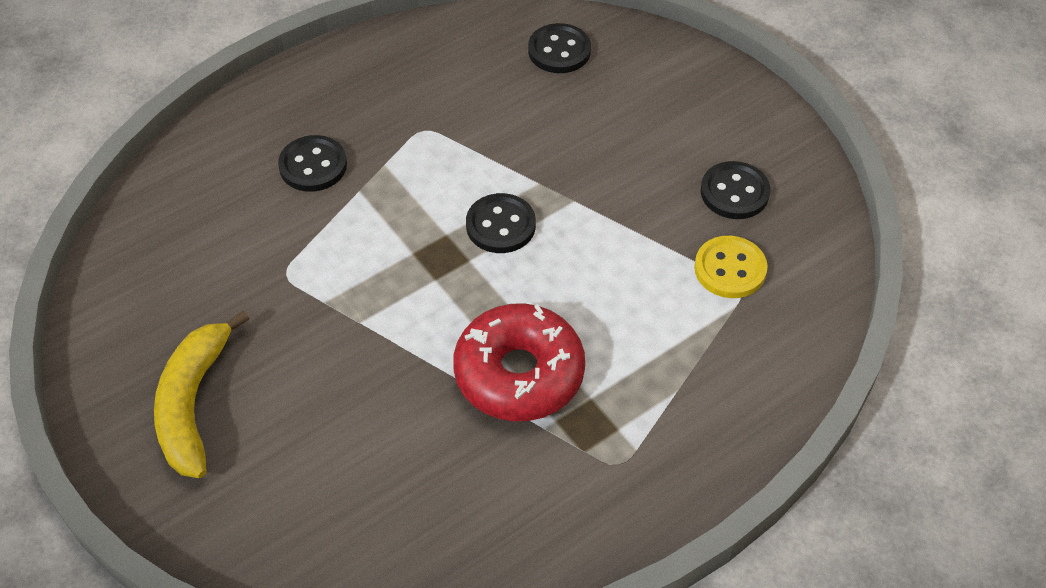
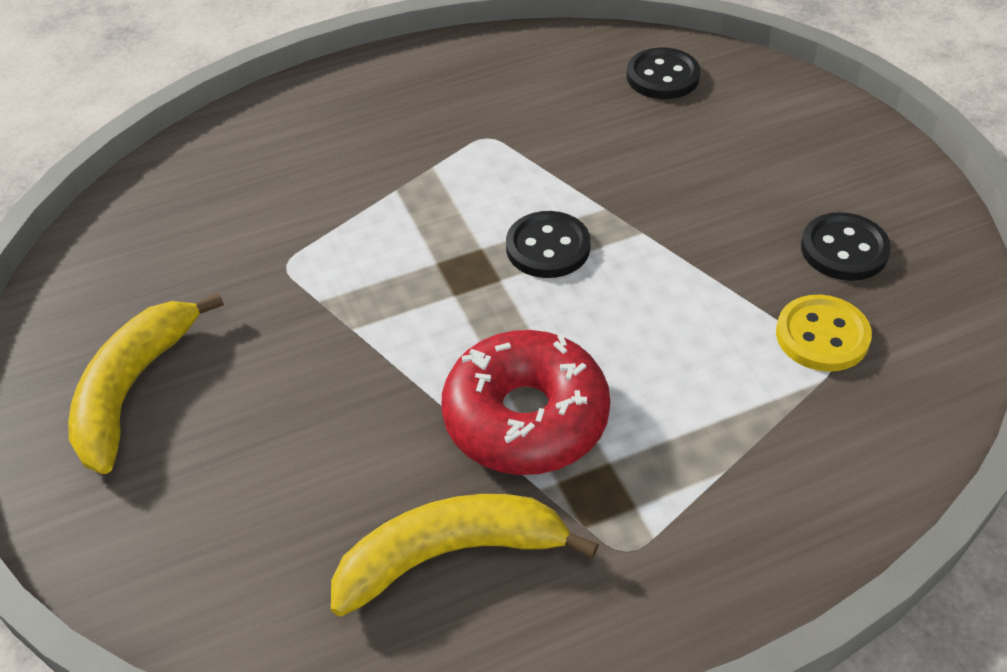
camera: 15 degrees right, 5 degrees down
(313, 165) = (353, 158): black button -> none
(490, 490) = (451, 554): none -> yellow banana

